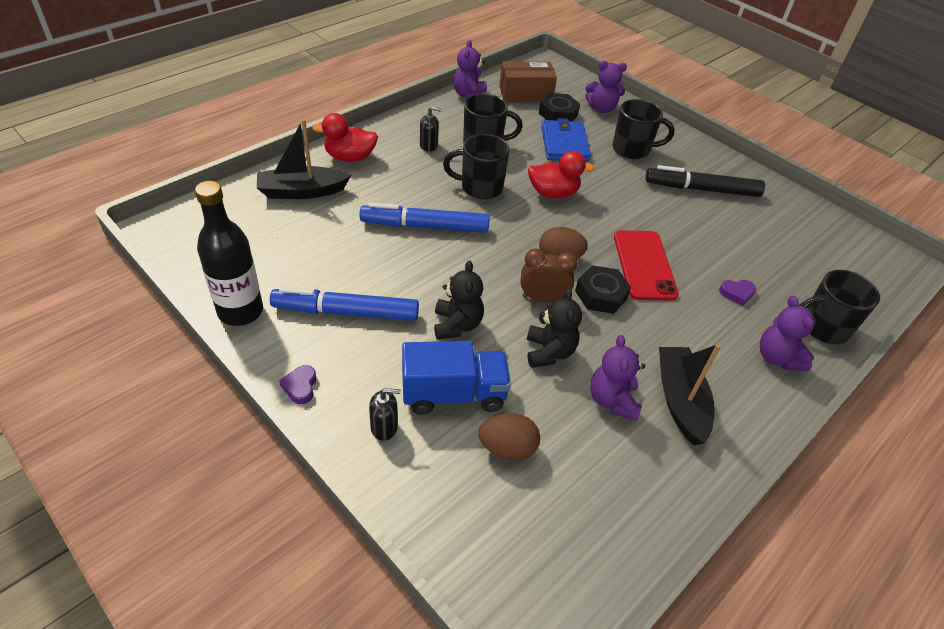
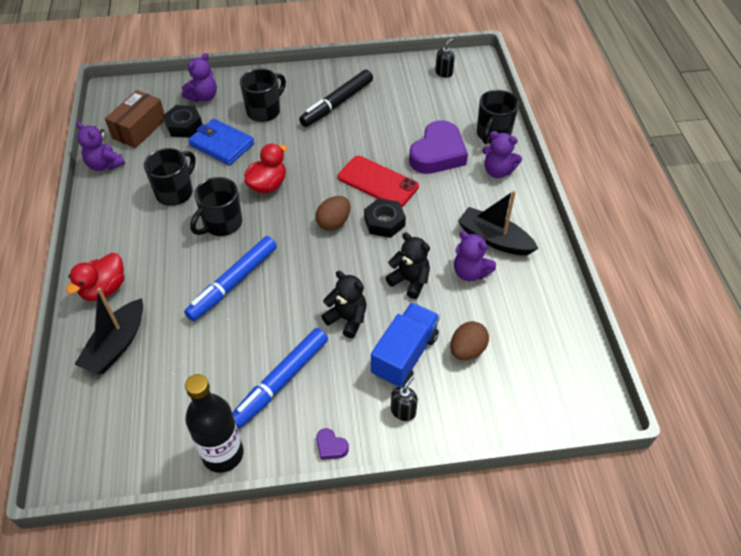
camera: 50 degrees left, 5 degrees up
(429, 145) = (141, 227): black soap dispenser -> black soap dispenser (444, 73)
(542, 299) = (362, 256): brown clock -> none
(737, 293) = (438, 153): purple heart -> purple heart, size x2.47

